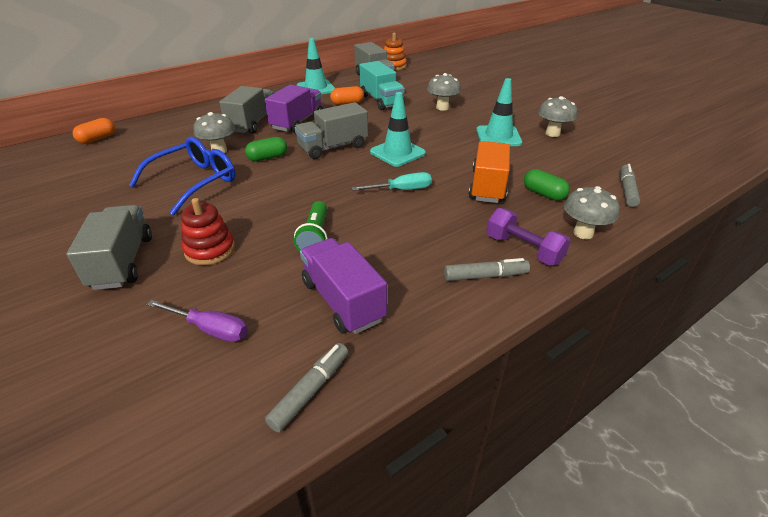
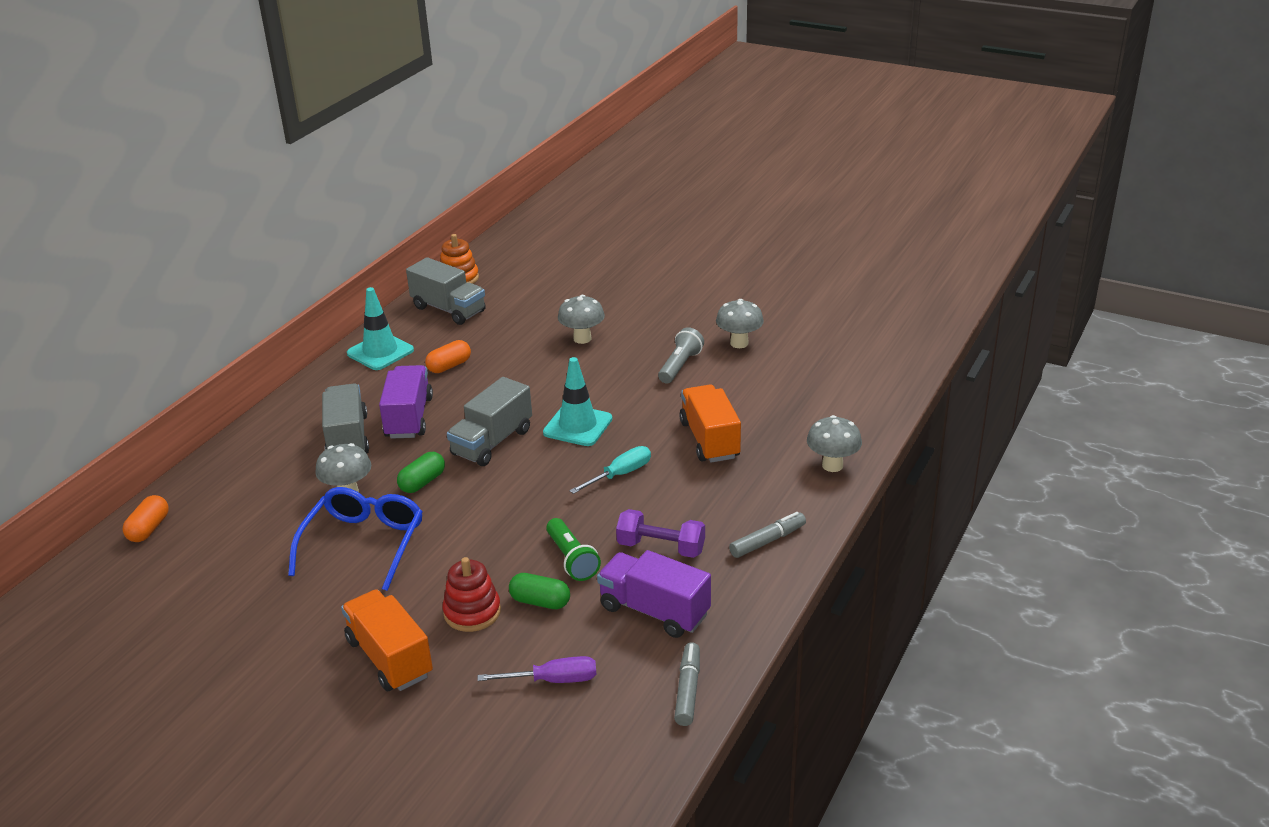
camera: 25 degrees left, 5 degrees down
(123, 262) = (390, 658): grey truck -> orange truck
(381, 101) = (493, 349): turquoise truck -> none
(498, 136) = (680, 366): turquoise traffic cone -> grey flashlight
(523, 249) = (787, 502): purple dumbbell -> purple dumbbell (661, 547)
(543, 194) = (772, 431): green capsule -> green capsule (540, 602)
(627, 190) = (851, 400): grey marker -> none

